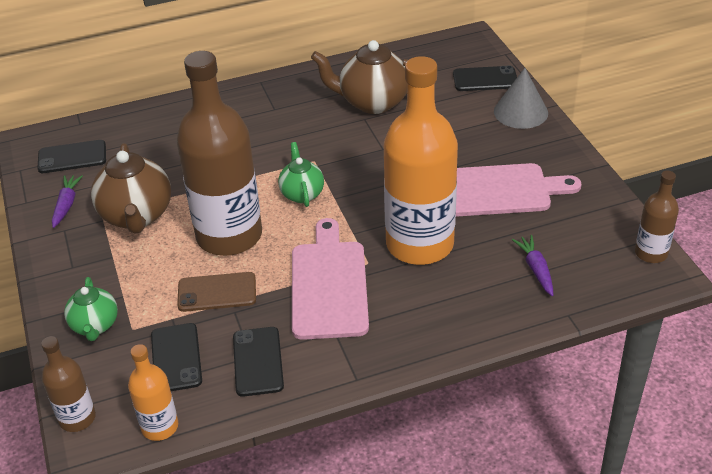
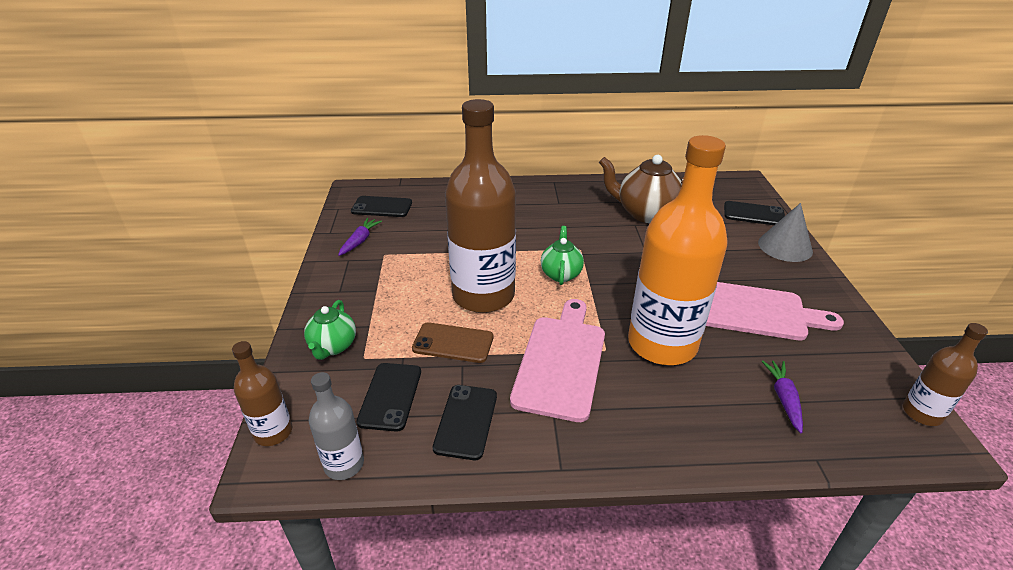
camera: 15 degrees right, 5 degrees down
(137, 216) = (411, 262): brown teapot -> none
(160, 427) = (344, 464): orange bottle -> grey bottle

